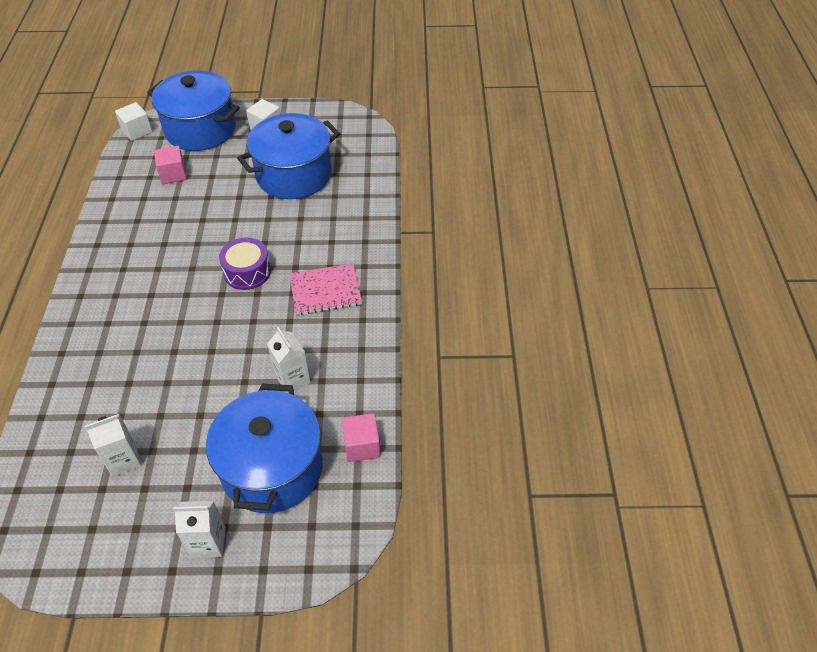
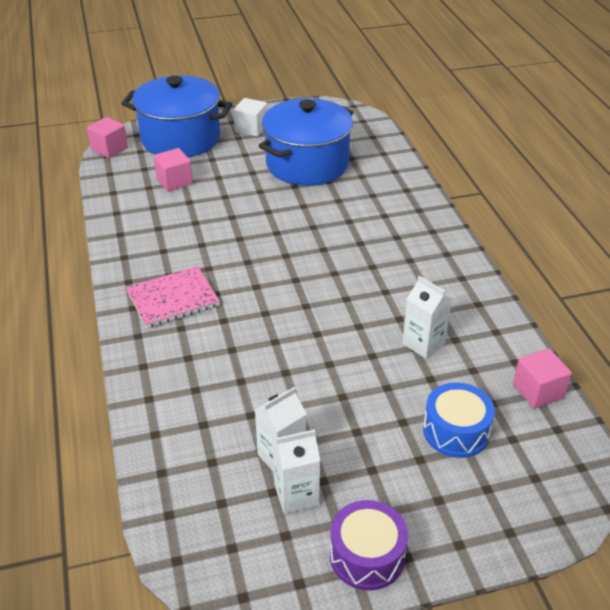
camera: 15 degrees left, 10 degrees down
(137, 131) = (109, 149): white cube -> pink cube
(208, 542) = (431, 518): white carton -> white carton (296, 495)
(247, 272) = (311, 255): purple drum -> purple drum (367, 556)
(272, 468) = (456, 431): blue pot -> blue drum
(325, 290) = (406, 259): pink notebook -> pink notebook (173, 299)

